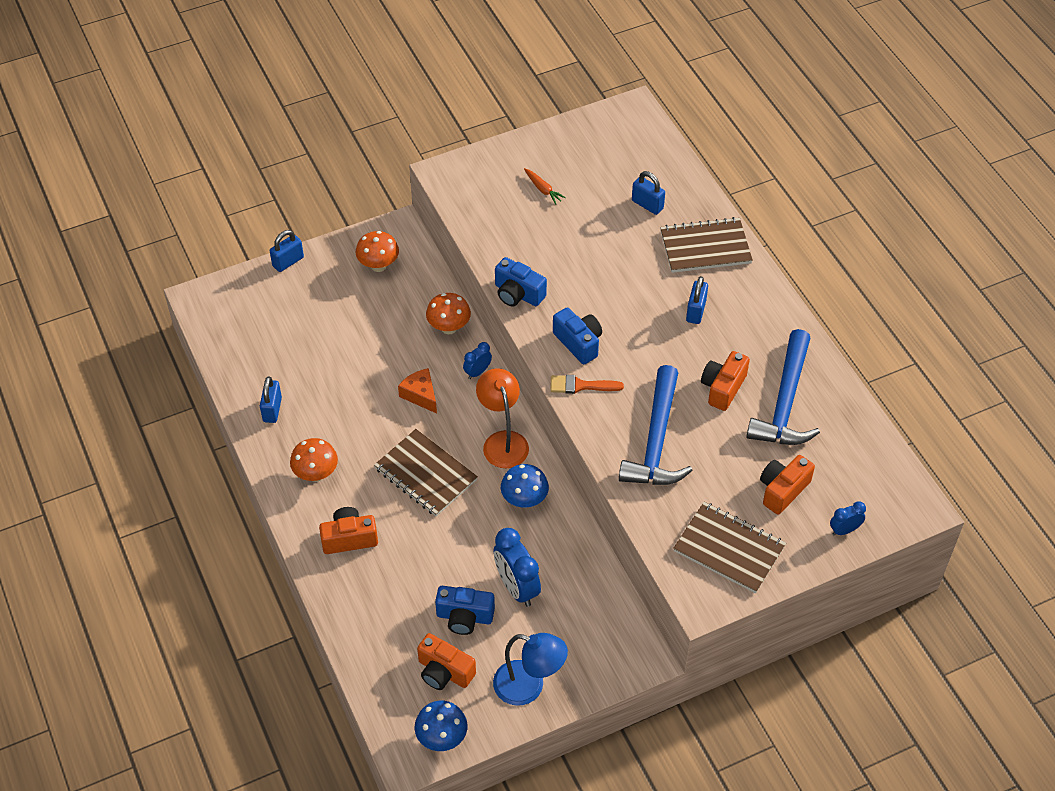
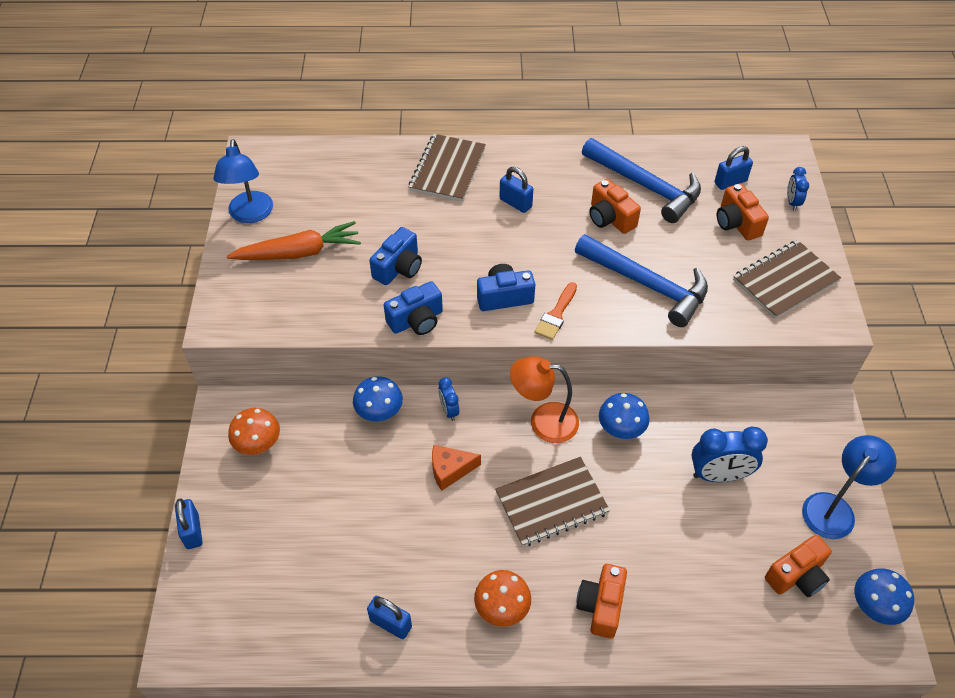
camera: 65 degrees left, 0 degrees up
(449, 327) = (379, 413): orange mushroom -> blue mushroom
(464, 617) = (737, 533): blue camera -> blue camera (398, 268)
(543, 189) = (299, 252): orange carrot -> orange carrot, size x2.12
(564, 141) = (250, 215): none -> blue lamp
(647, 205) = (372, 187): blue padlock -> blue padlock (730, 182)

